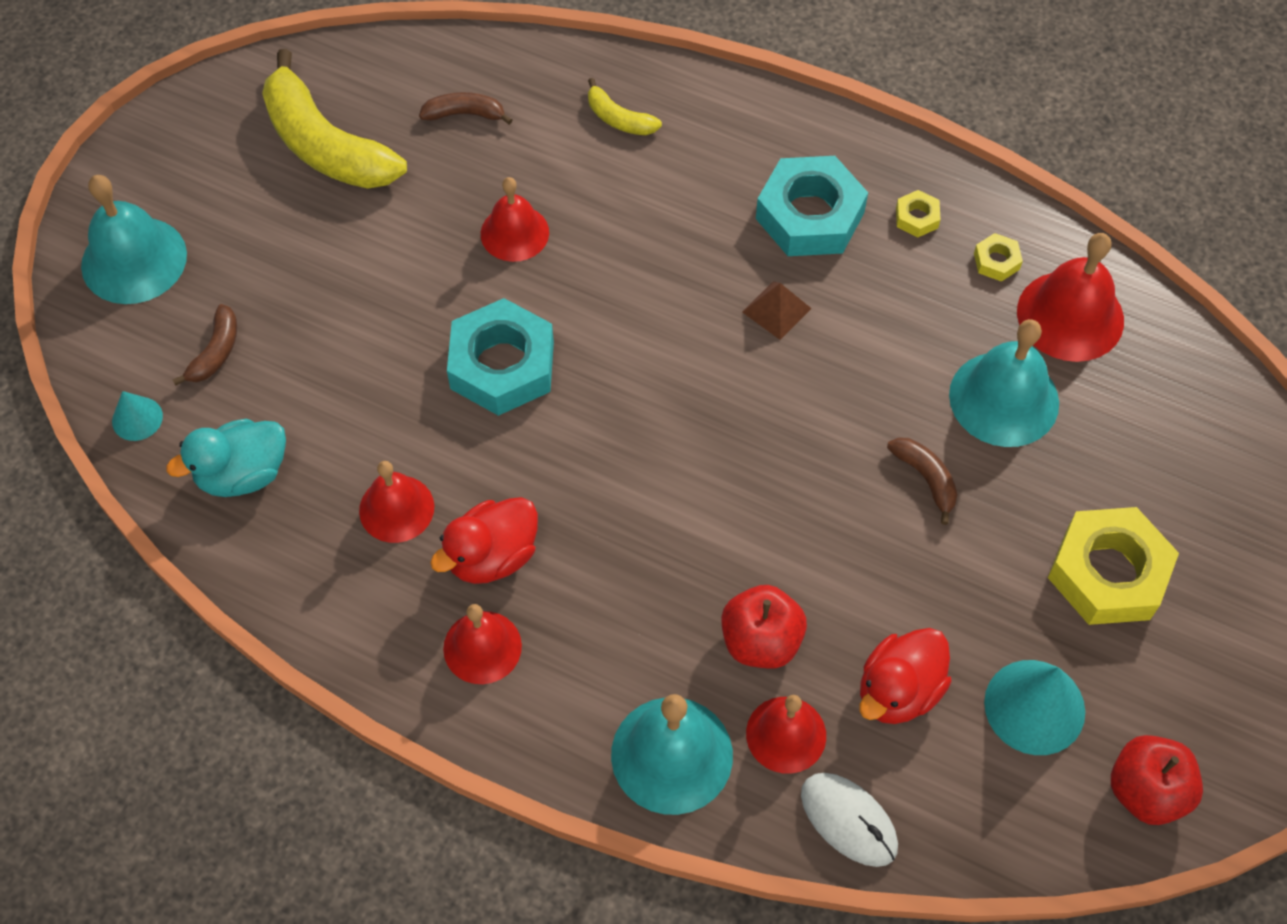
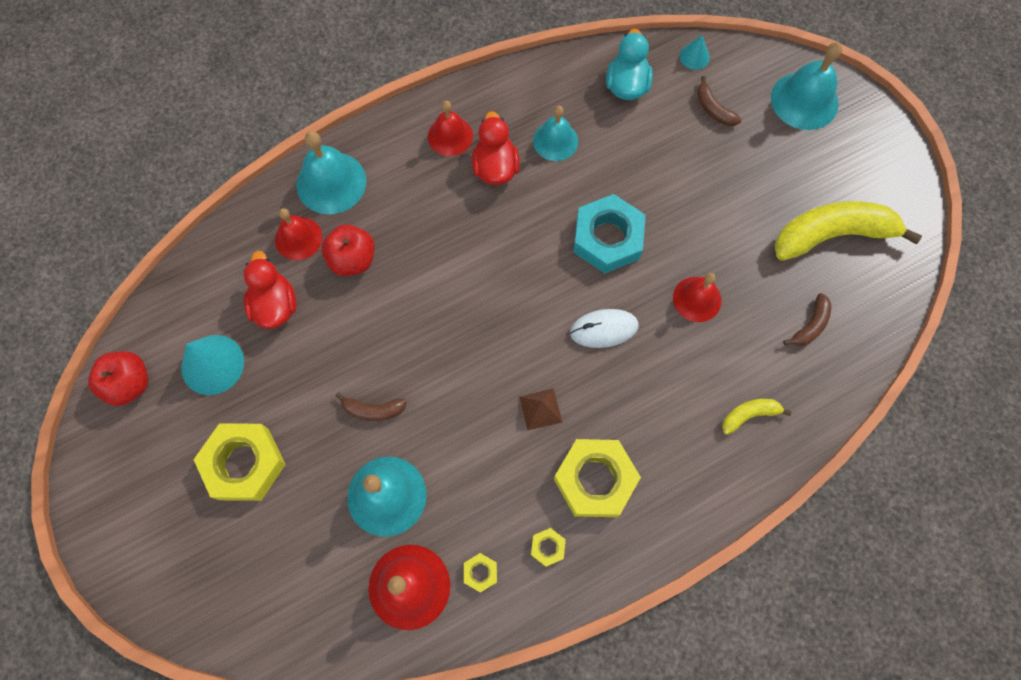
camera: 125 degrees right, 10 degrees up
(396, 508) = (555, 141): red bell -> turquoise bell
(810, 215) = (595, 480): turquoise nut -> yellow nut
(849, 820) = (237, 236): white mouse -> white mouse (604, 329)

